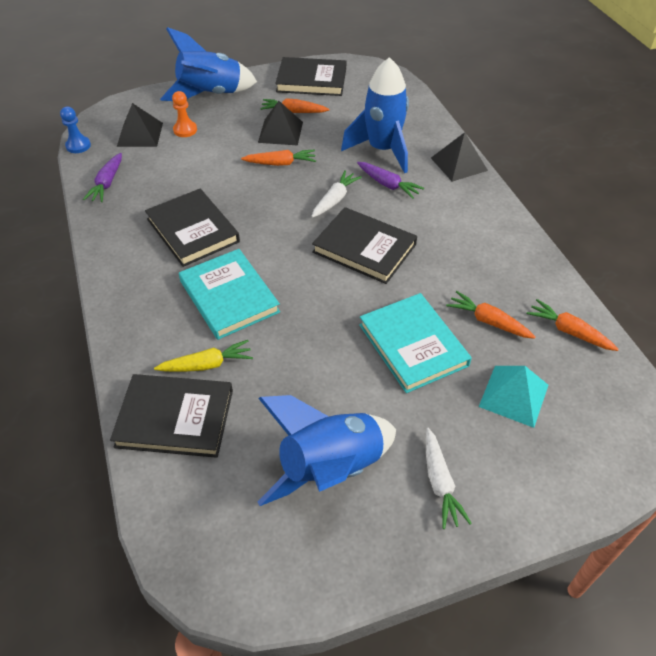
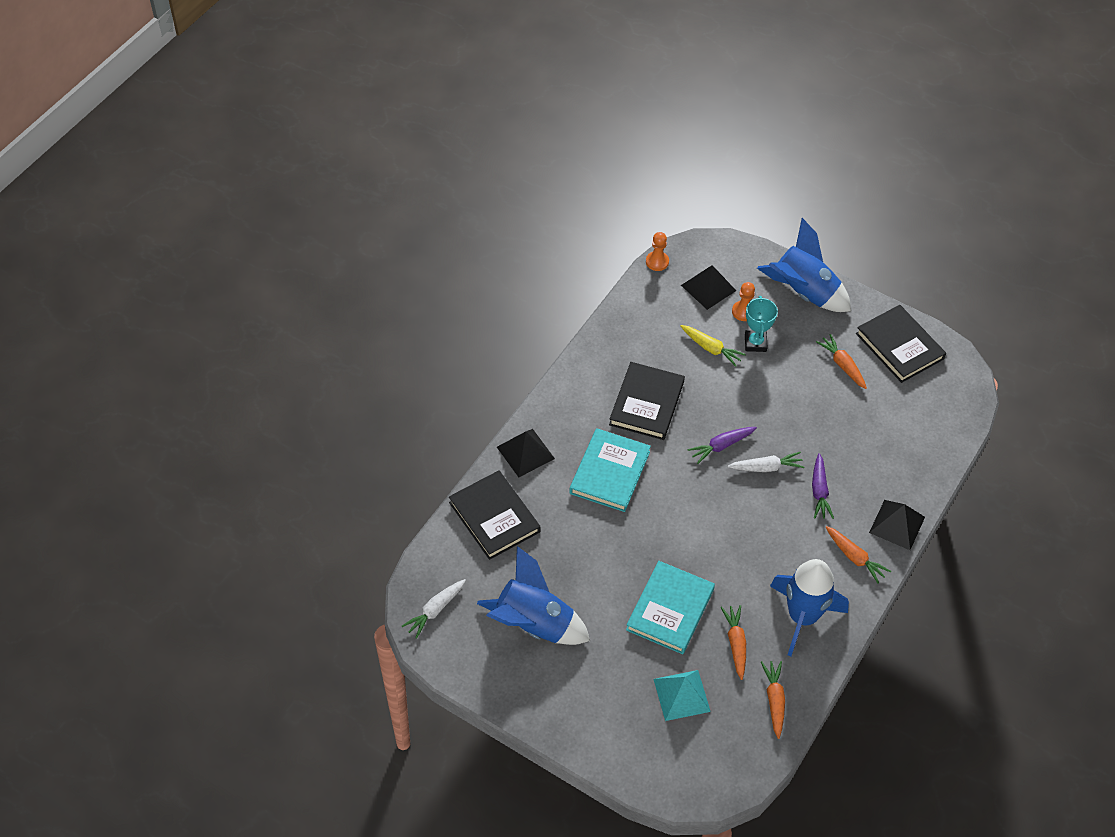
camera: 50 degrees right, 5 degrees up
(78, 146) = (657, 262): blue pawn -> orange pawn
(107, 183) = (639, 314): purple carrot -> purple carrot (721, 446)
(207, 364) = (546, 503): yellow carrot -> yellow carrot (711, 348)
(219, 140) = (755, 343): none -> turquoise trophy
(280, 132) = (807, 375): black pyramid -> black pyramid (525, 452)
(280, 163) = (770, 403): orange carrot -> orange carrot (855, 557)
(364, 248) = (733, 521): black book -> none
(382, 150) = (858, 460): blue rocket -> blue rocket (802, 617)
(440, 483) = (575, 689): white carrot -> white carrot (435, 610)

